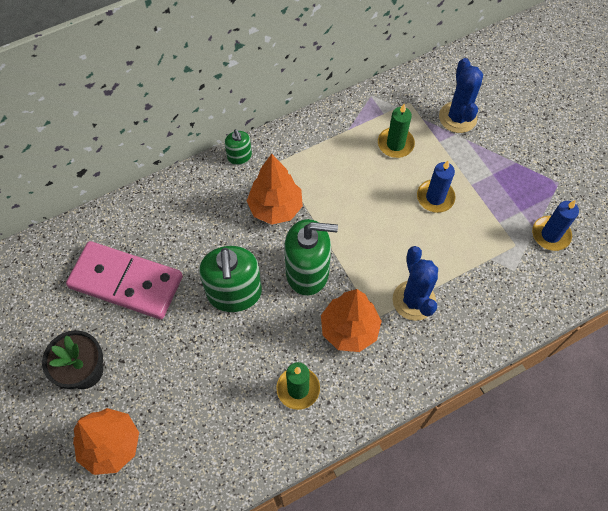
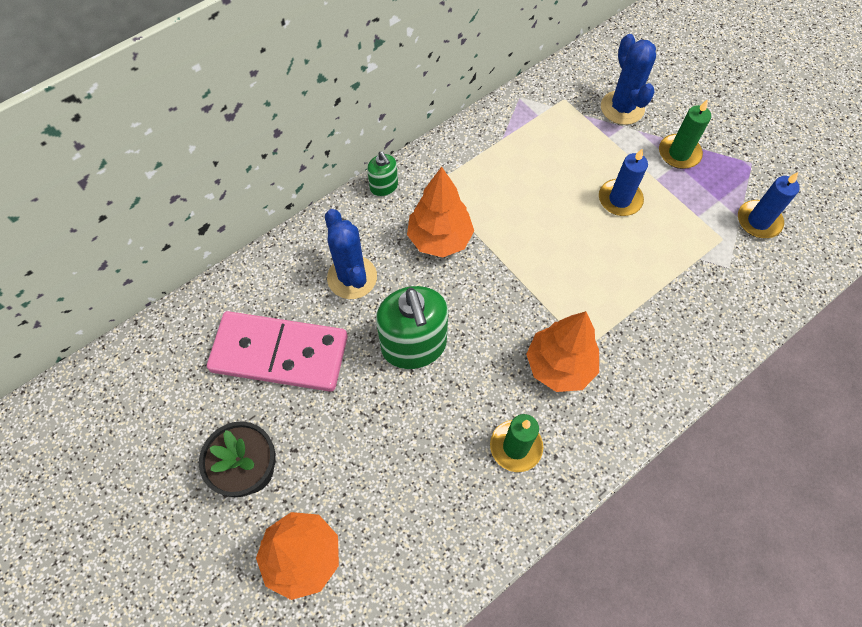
camera: 10 degrees left, 0 degrees up
(307, 272) = (494, 307): green soap dispenser -> none
(395, 144) = (560, 147): green candle -> green candle (679, 153)
(414, 300) = (625, 320): blue cactus -> blue cactus (352, 277)

